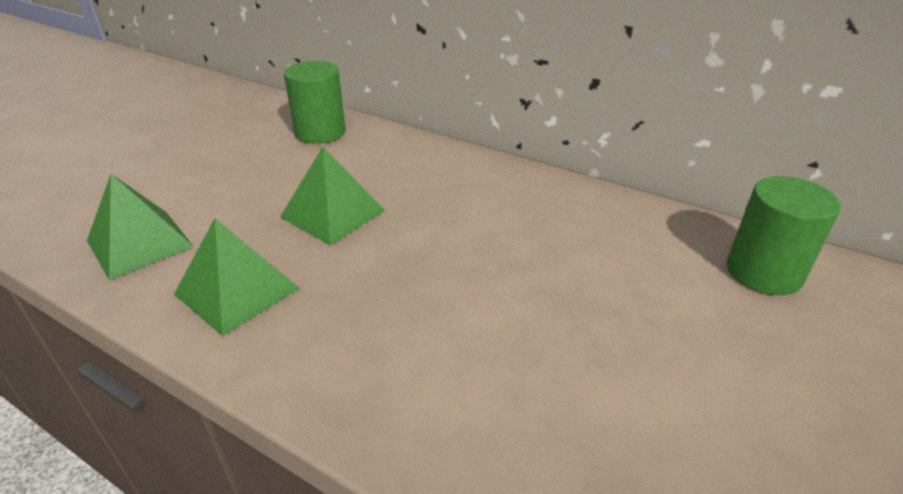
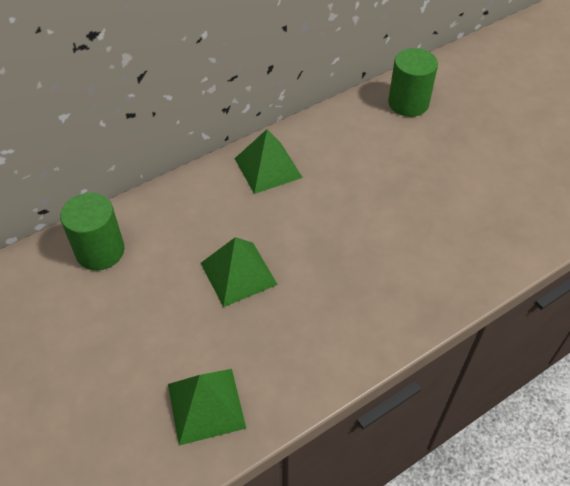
camera: 65 degrees left, 15 degrees up
(237, 291) = (301, 347): green pyramid -> green pyramid (268, 167)

